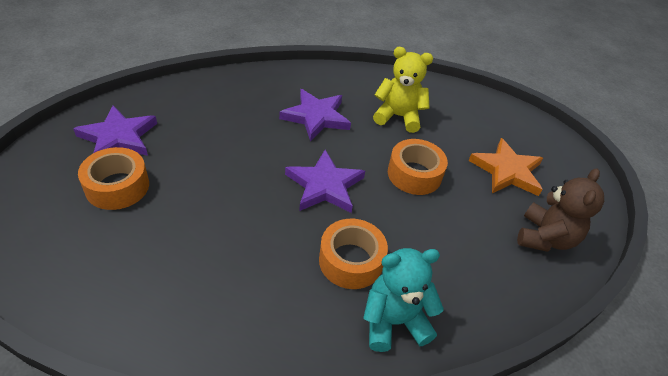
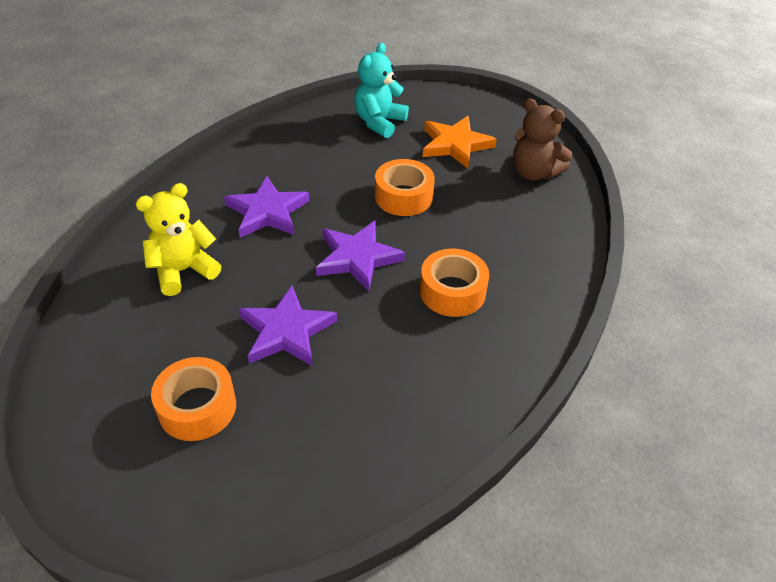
camera: 45 degrees left, 0 degrees up
(118, 137) = (122, 373): purple star -> purple star (286, 331)
(394, 321) = (529, 302): turquoise teddy bear -> turquoise teddy bear (379, 122)
(398, 116) = (328, 161): yellow teddy bear -> yellow teddy bear (183, 271)
(545, 238) = (534, 173): brown teddy bear -> brown teddy bear turned 150 degrees clockwise

